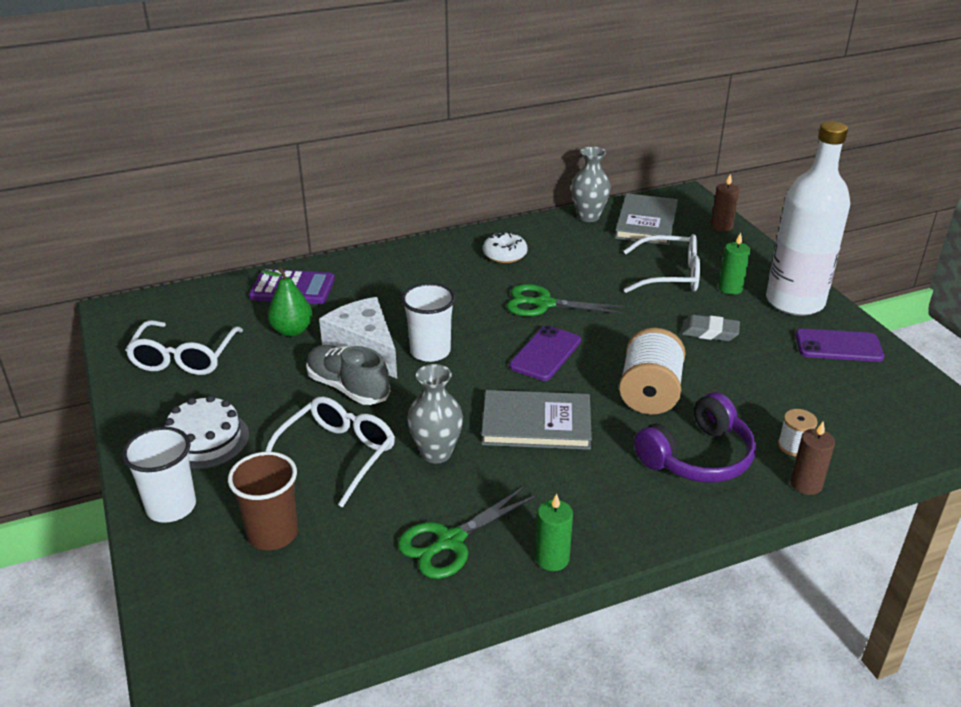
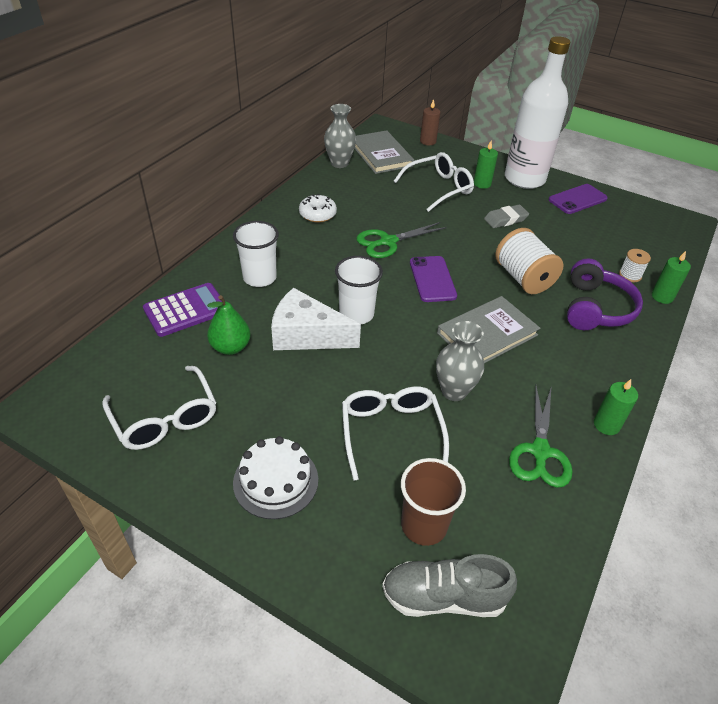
camera: 40 degrees left, 10 degrees up
(171, 507) = (320, 556): white cup -> white cup (259, 278)
(348, 388) = (333, 373): grey shoe -> grey shoe (443, 597)
(806, 484) = (662, 297): brown candle -> green candle

